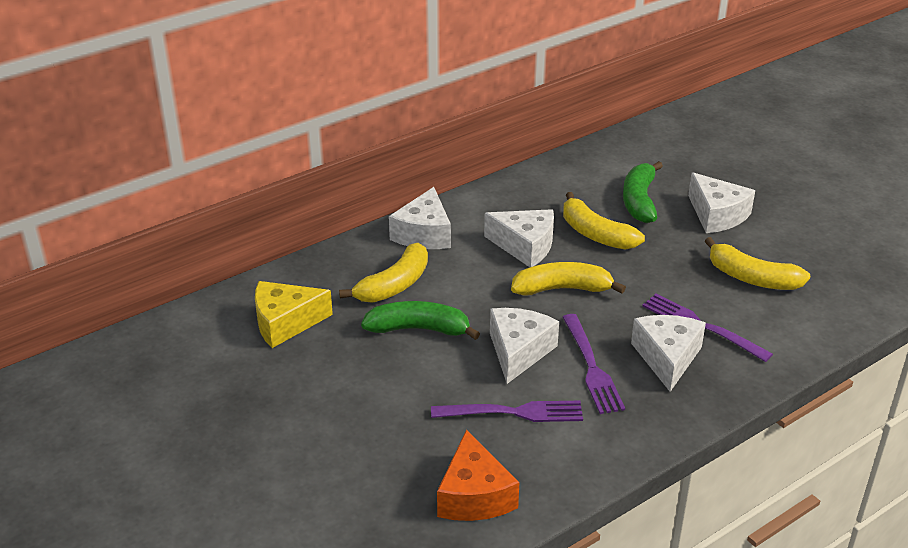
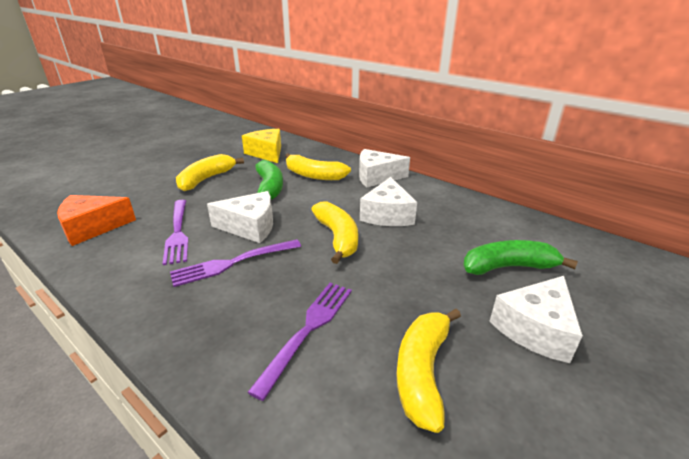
camera: 75 degrees right, 5 degrees down
(595, 234) = (429, 246): yellow banana -> yellow banana (206, 179)
(667, 358) = (250, 307): white cheese -> none

